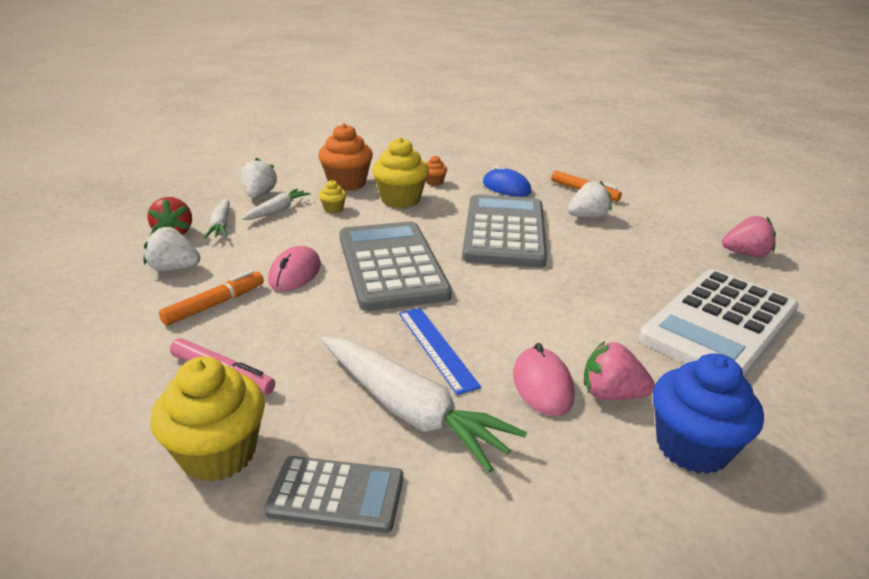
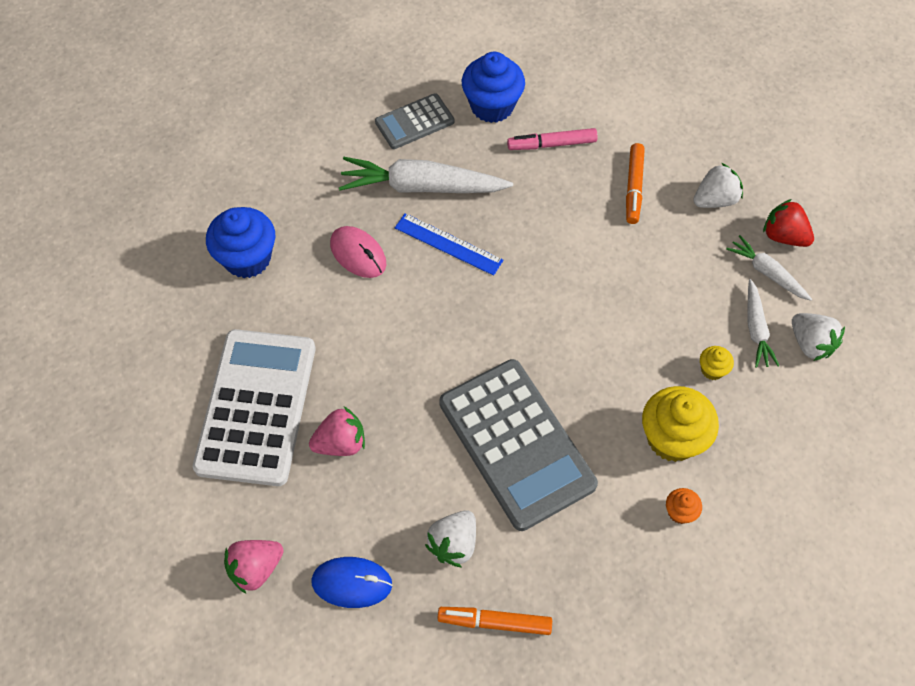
camera: 145 degrees right, 30 degrees up
(218, 453) = (492, 106): yellow cupcake -> blue cupcake
(295, 273) = (625, 254): pink mouse -> none
(347, 183) = (764, 434): orange cupcake -> none
(391, 266) = (564, 313): grey calculator -> none
(506, 187) = (590, 561): blue mouse -> blue mouse (352, 583)
(611, 394) = (311, 273): pink strawberry -> pink strawberry (341, 443)

